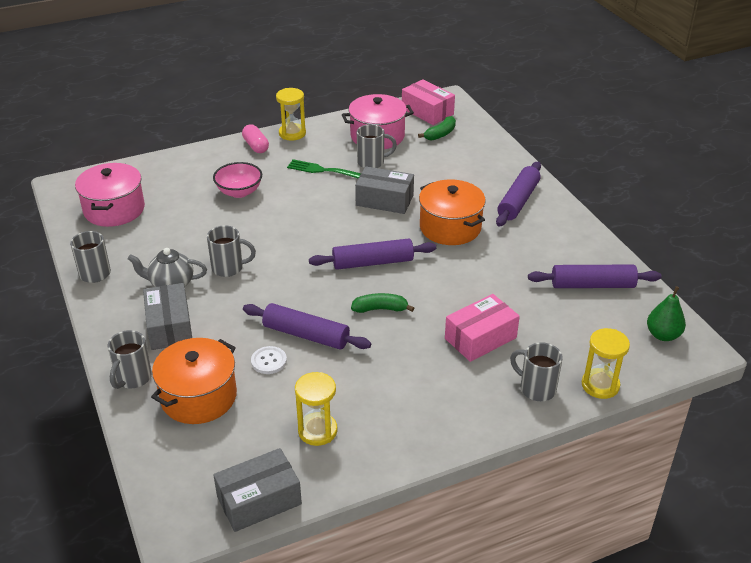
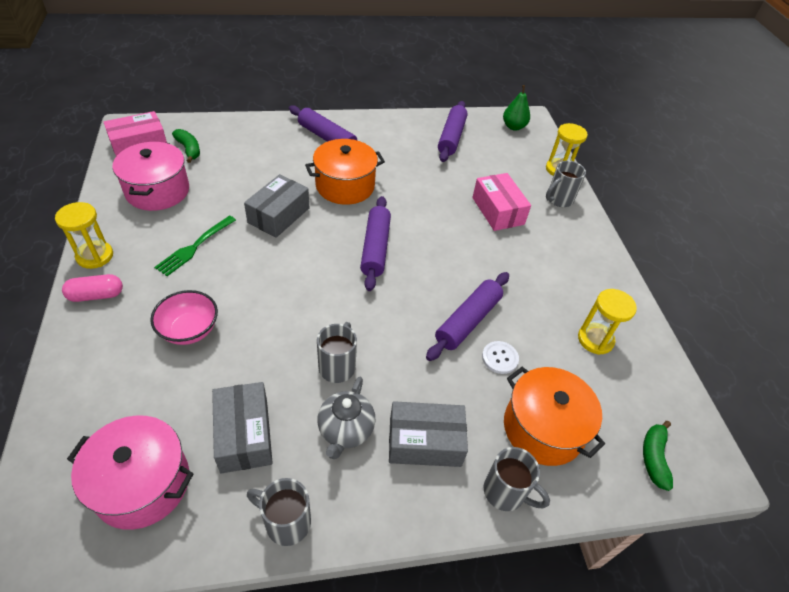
camera: 80 degrees left, 10 degrees up
(259, 500) = (676, 399): grey box -> grey box (244, 435)
(372, 162) = (205, 207): grey mug -> none
(380, 309) = (445, 260): green banana -> green banana (653, 457)

